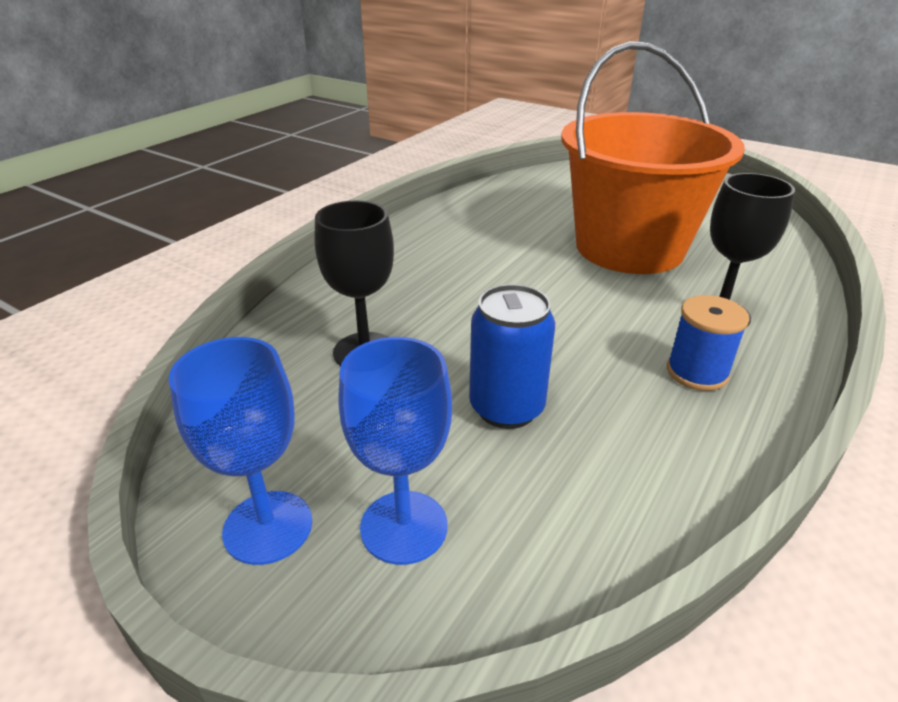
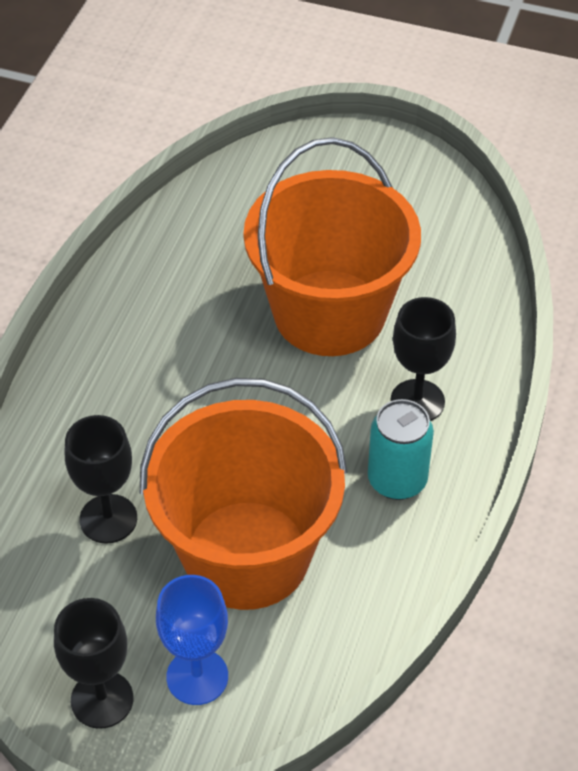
camera: 15 degrees left, 15 degrees up
(268, 527) = (102, 699): blue goblet -> black goblet
(506, 408) = (246, 555): blue can -> orange bucket
(697, 372) = (397, 480): blue spool -> turquoise can

